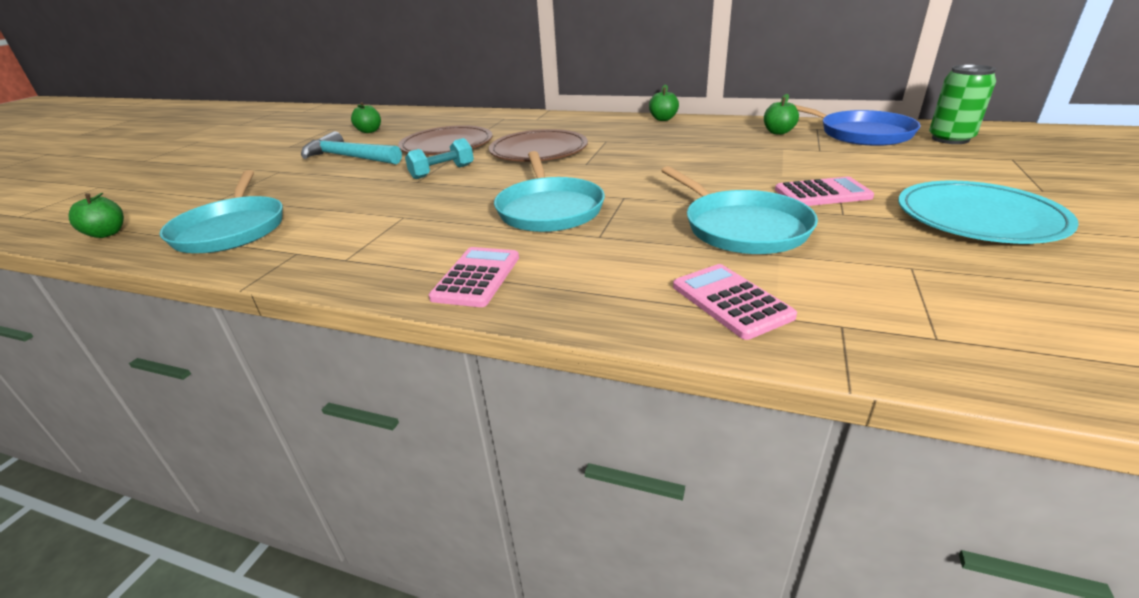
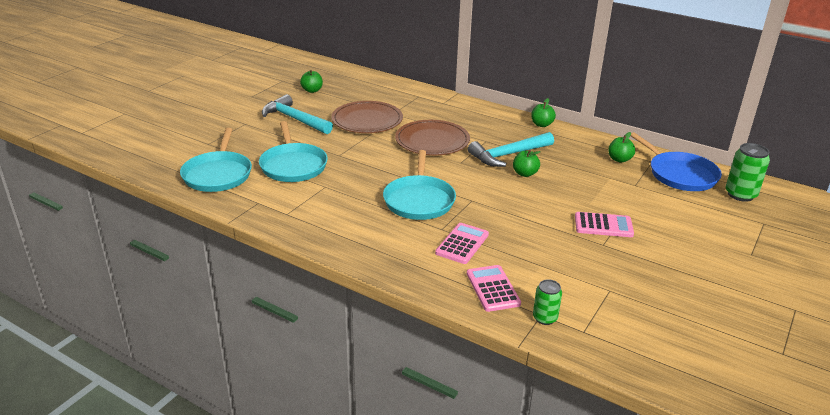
camera: 10 degrees right, 0 degrees up
(107, 234) = (142, 161): green apple -> green apple (525, 173)
(442, 172) = (358, 149): turquoise dumbbell -> none
(476, 277) = (360, 243): pink calculator -> pink calculator (462, 244)
(642, 148) = (508, 155): none -> turquoise hammer
(742, 227) = (532, 241): turquoise pan -> turquoise pan (293, 165)
(853, 330) = (545, 318): none -> green can
(978, 217) = (685, 266): turquoise plate -> none

